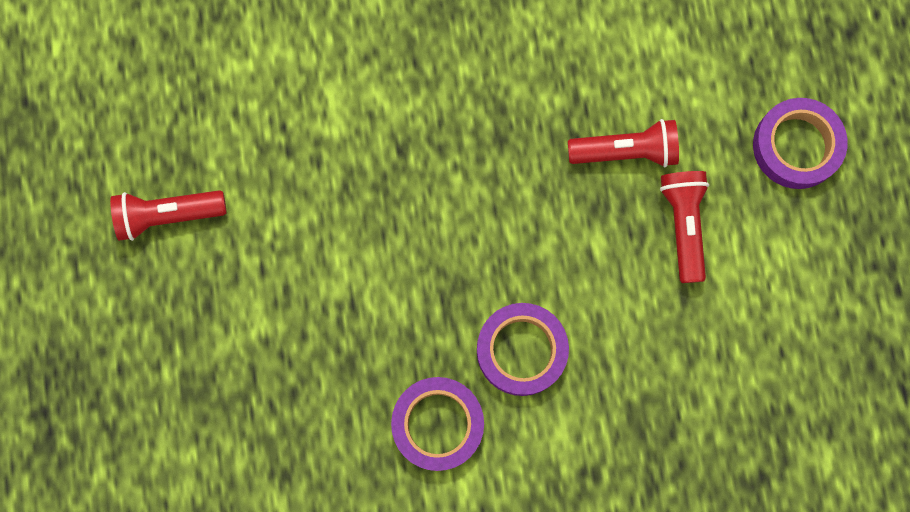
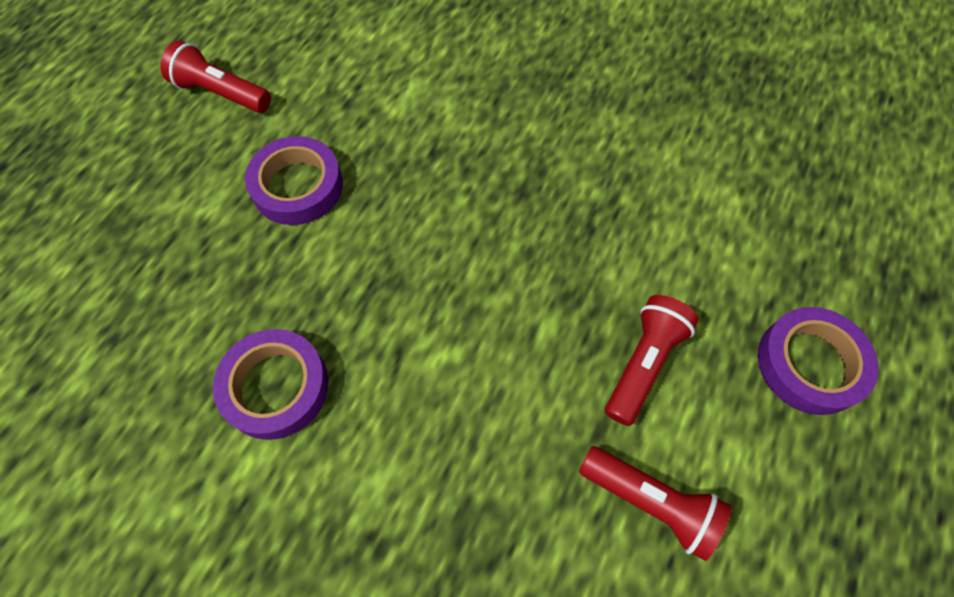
camera: 35 degrees right, 15 degrees down
(521, 350) = (404, 374): purple tape -> purple tape (297, 186)
(626, 151) = (630, 266): red flashlight -> red flashlight (650, 502)

